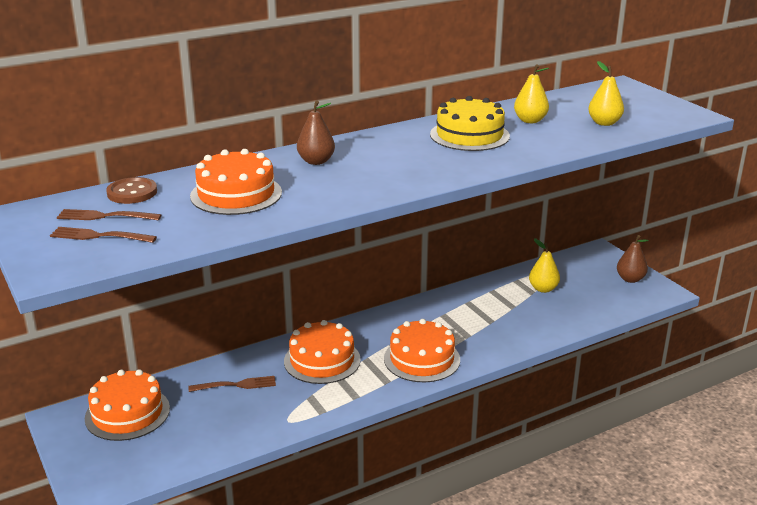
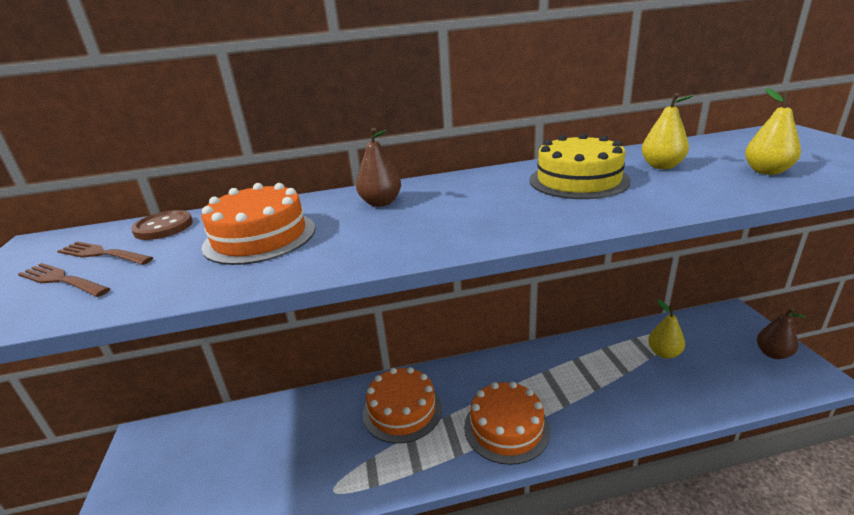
camera: 20 degrees right, 0 degrees up
(127, 413) = (195, 444): orange cake -> none
(236, 385) = (308, 427): brown fork -> none

